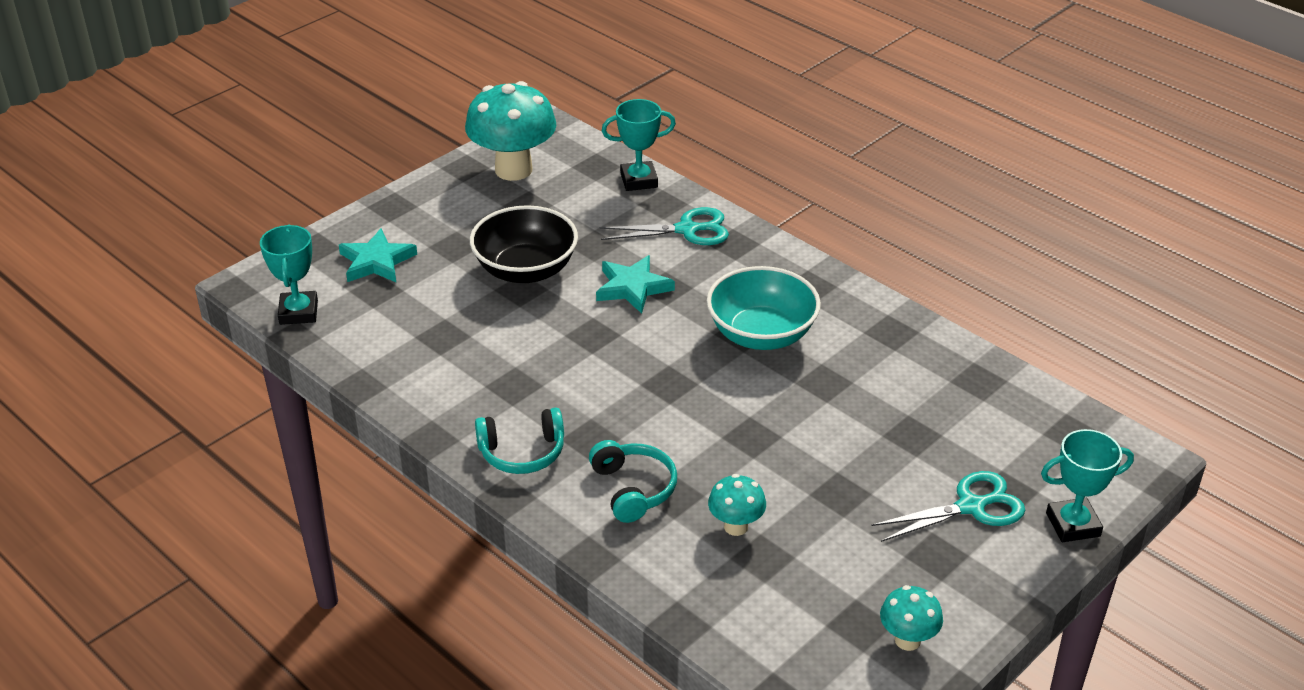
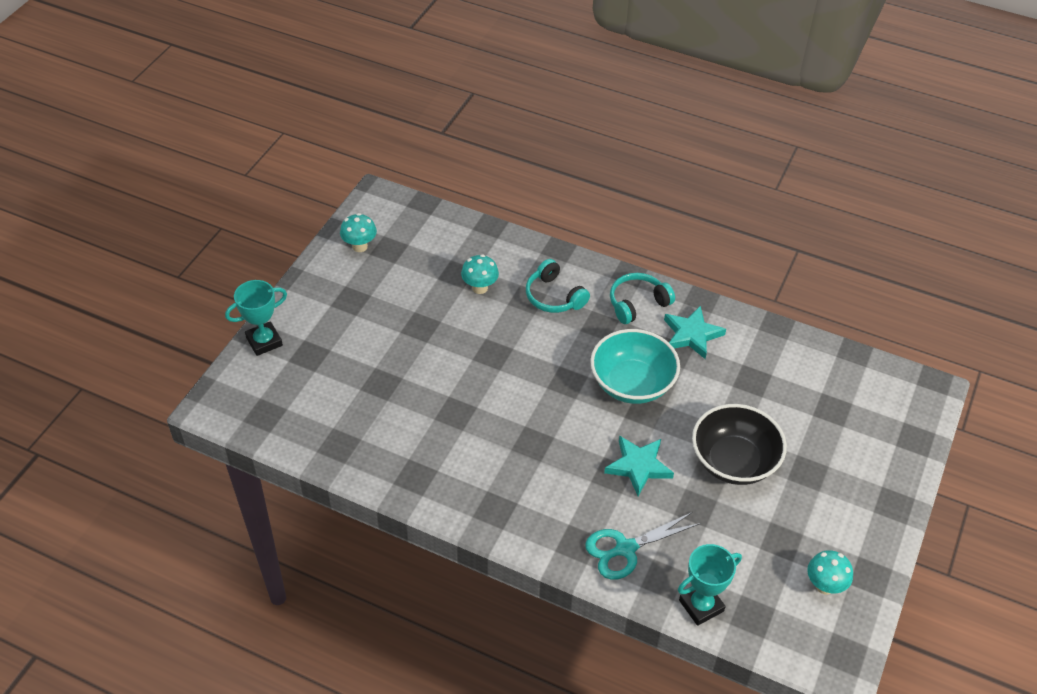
camera: 160 degrees right, 10 degrees up
(298, 312) = (870, 372): turquoise trophy -> none
(376, 261) = (855, 437): turquoise star -> turquoise star (692, 335)
(513, 170) = (824, 586): turquoise mushroom -> turquoise mushroom, size x0.50
(761, 334) = (517, 445): turquoise bowl -> turquoise bowl (632, 384)
(971, 507) = (332, 338): turquoise scissors -> none

